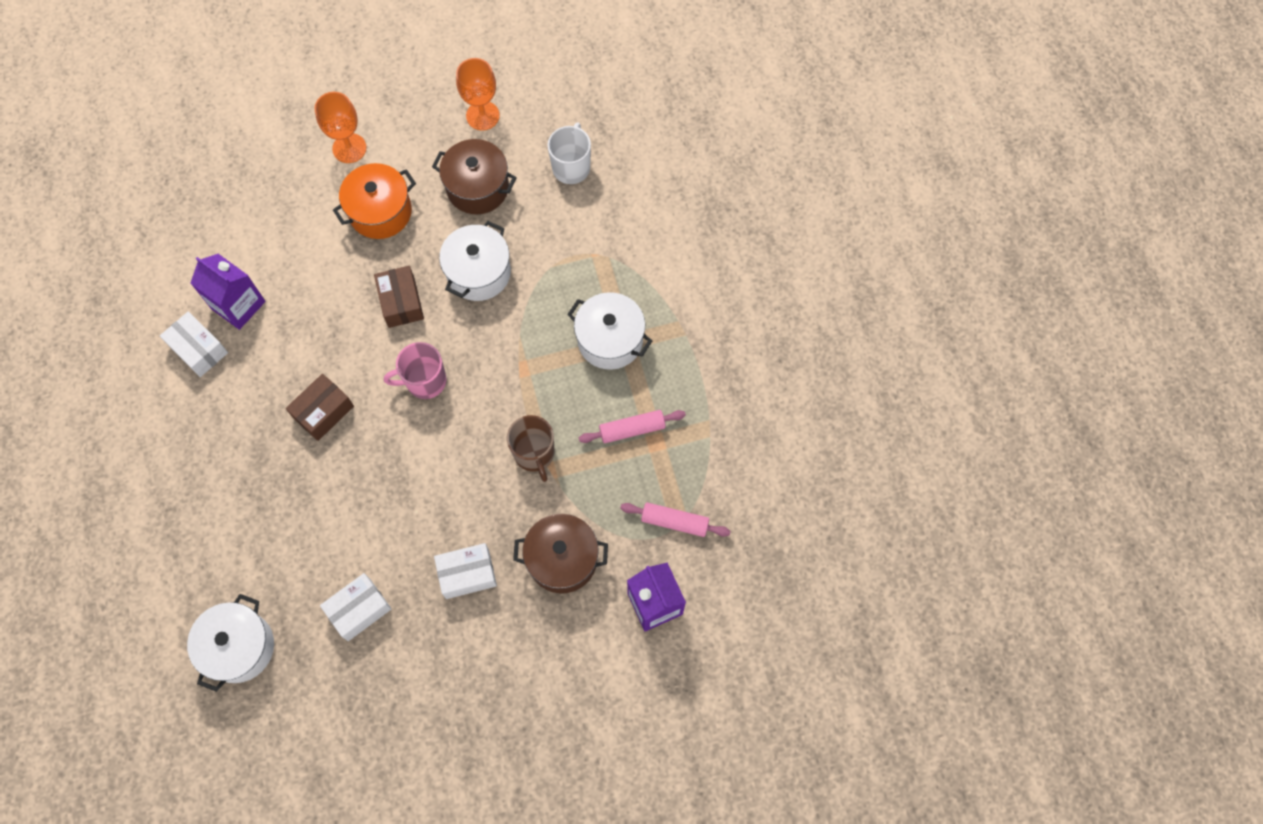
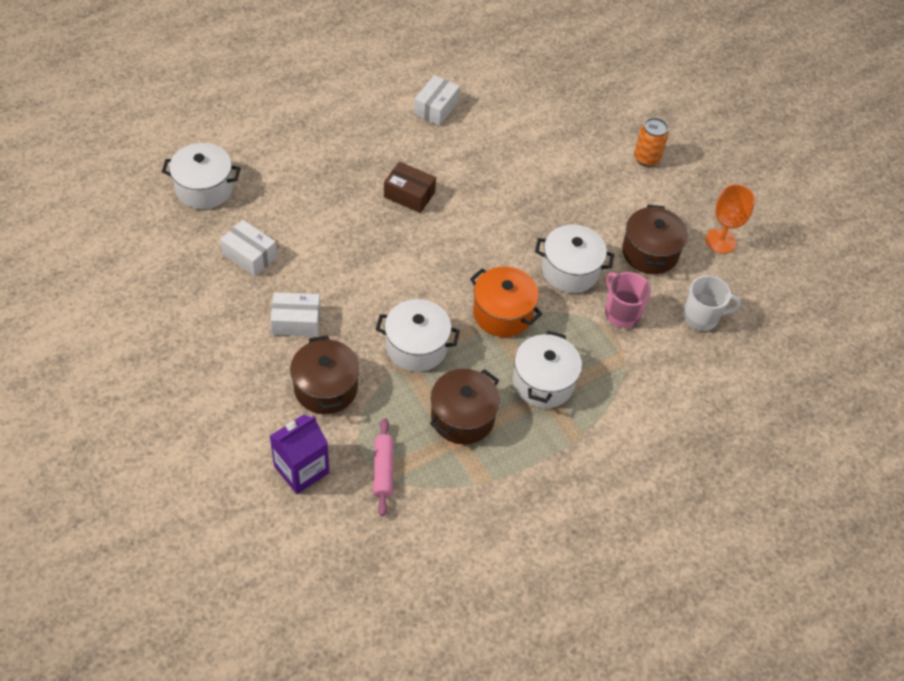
camera: 70 degrees right, 15 degrees down
(238, 305) = (481, 122): purple carton -> none
(349, 148) = (646, 158): orange goblet -> orange can
(380, 212) = (598, 191): orange pot -> orange pot (502, 313)
(401, 302) = (522, 223): brown box -> none
(425, 381) = (457, 255): pink mug -> pink mug (621, 313)
(467, 574) = (296, 321): white box -> white box turned 60 degrees counterclockwise
(534, 454) = (416, 347): brown mug -> white pot
(632, 429) = (462, 417): pink rolling pin -> brown pot

